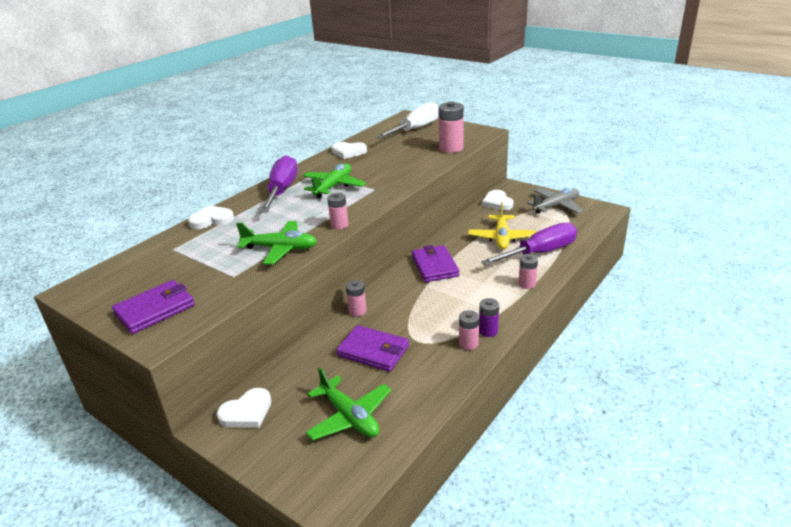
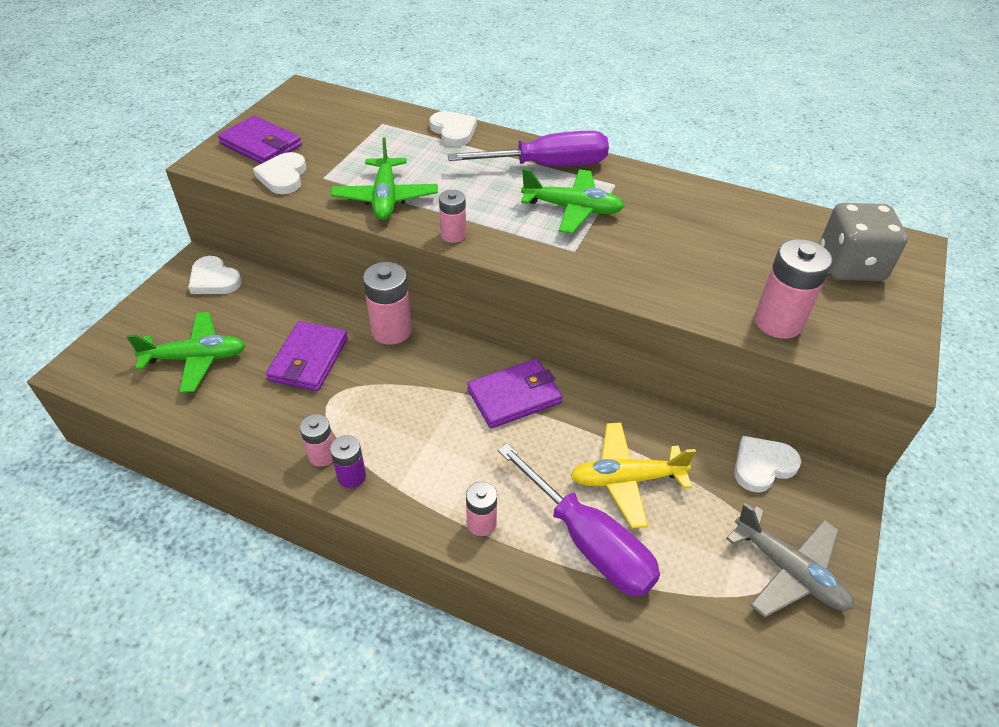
camera: 75 degrees right, 15 degrees up
(348, 152) = (704, 202): white heart -> white heart (283, 176)
(349, 417) = (196, 358): green plane -> green plane turned 135 degrees counterclockwise
(357, 311) = (391, 330): pink battery -> pink battery, size x1.70
(416, 129) = (850, 265): white screwdriver -> grey dice

